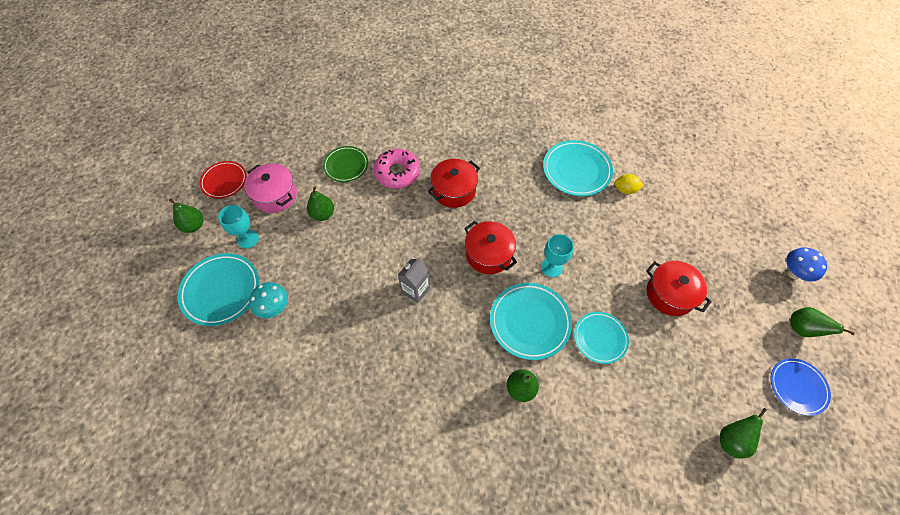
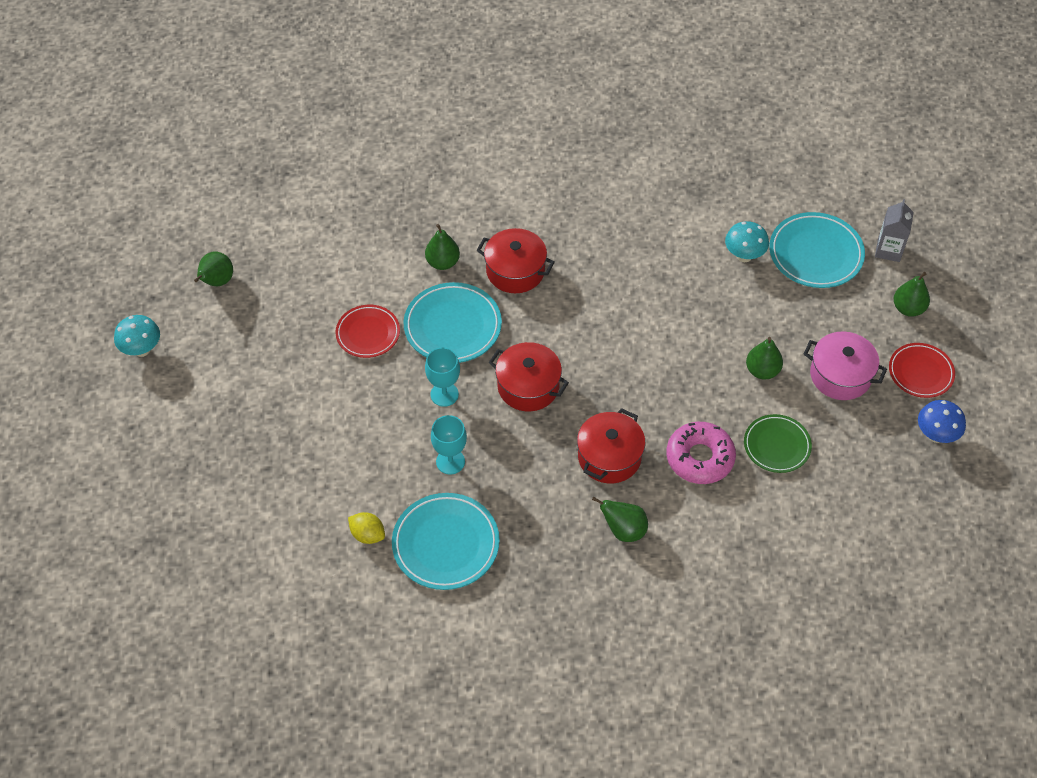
camera: 160 degrees right, 5 degrees down
(248, 239) = (831, 314): turquoise goblet -> turquoise goblet (450, 461)
(415, 290) = (597, 320): grey carton -> grey carton (888, 250)
(600, 338) = (368, 333): turquoise plate -> red plate
(625, 190) = (367, 535): yellow lemon -> yellow lemon turned 45 degrees clockwise
(670, 294) = (291, 407): red pot -> red pot (515, 271)
(793, 273) = (130, 482): blue mushroom -> blue mushroom (935, 435)
(797, 387) = (142, 350): blue plate -> turquoise mushroom
(802, 329) = (128, 414): green pear -> green pear (623, 530)

